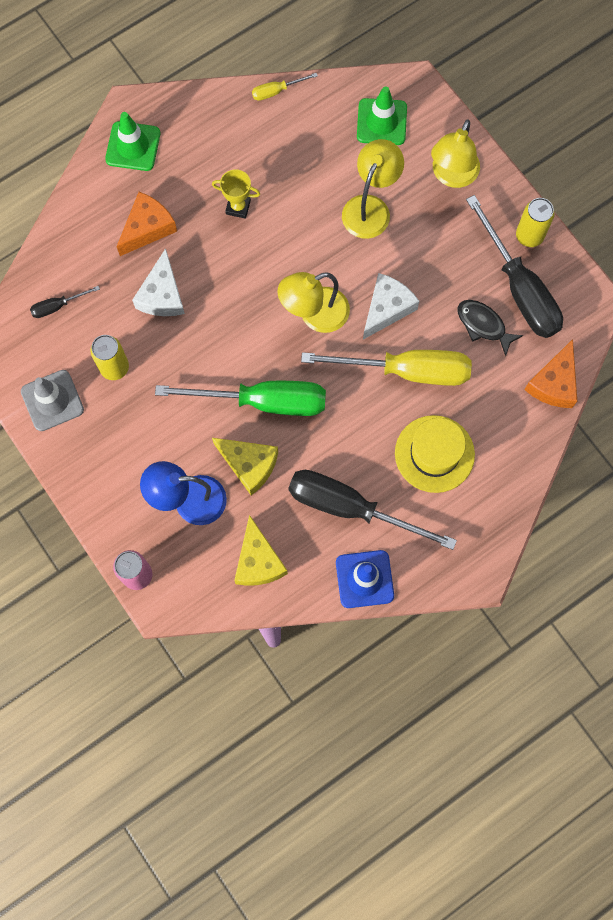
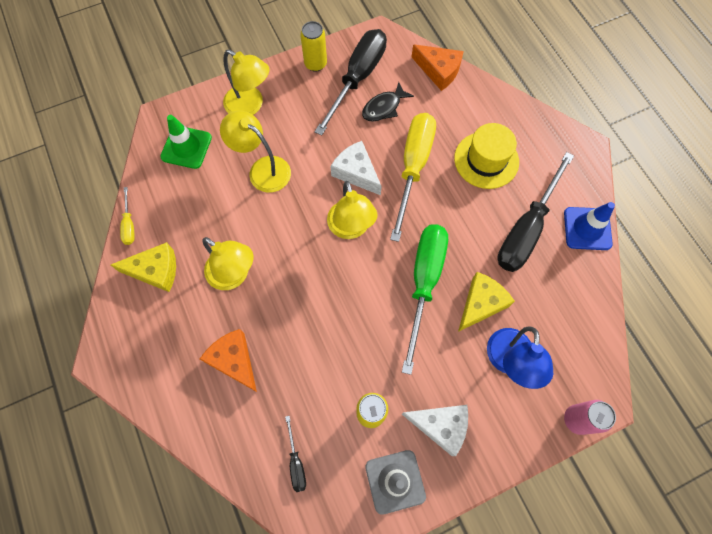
camera: 80 degrees left, 5 degrees down
(133, 146) = (144, 362): green traffic cone -> none
(162, 295) = (305, 356): white cheese -> white cheese (440, 426)
(238, 207) = (234, 275): yellow trophy -> yellow lamp
(258, 561) = (568, 310): yellow cheese -> yellow cheese (155, 271)
(519, 288) = (358, 78): black screwdriver -> black screwdriver turned 45 degrees counterclockwise

